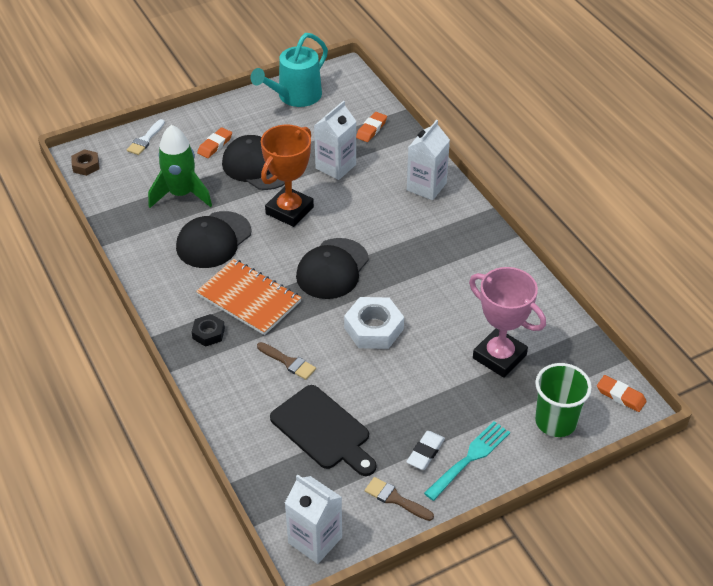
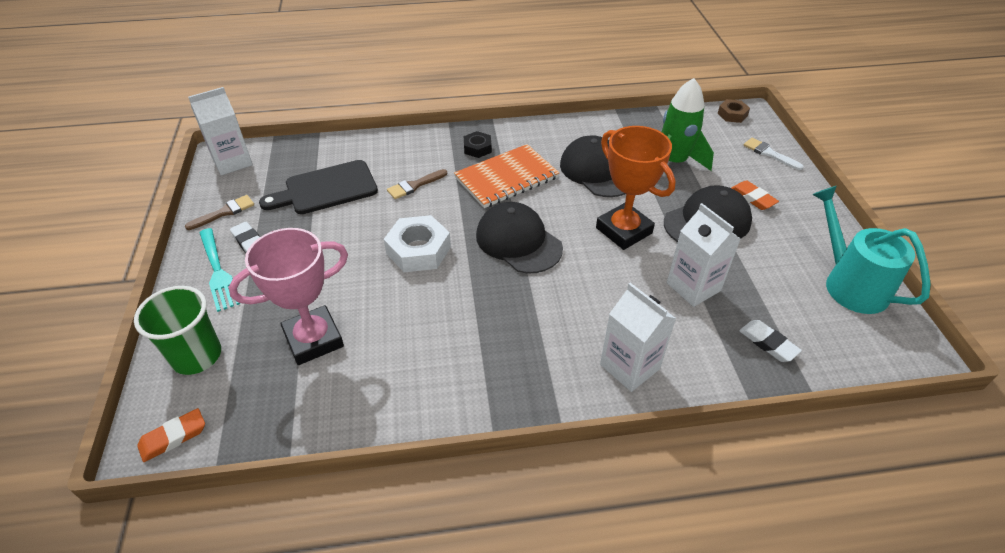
camera: 110 degrees right, 0 degrees up
(371, 129) = (768, 343): orange eraser -> white eraser

